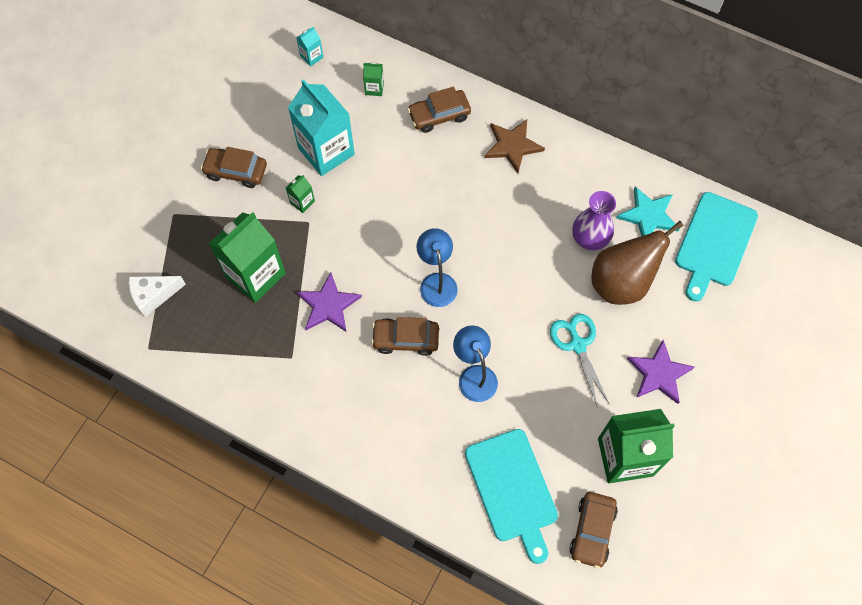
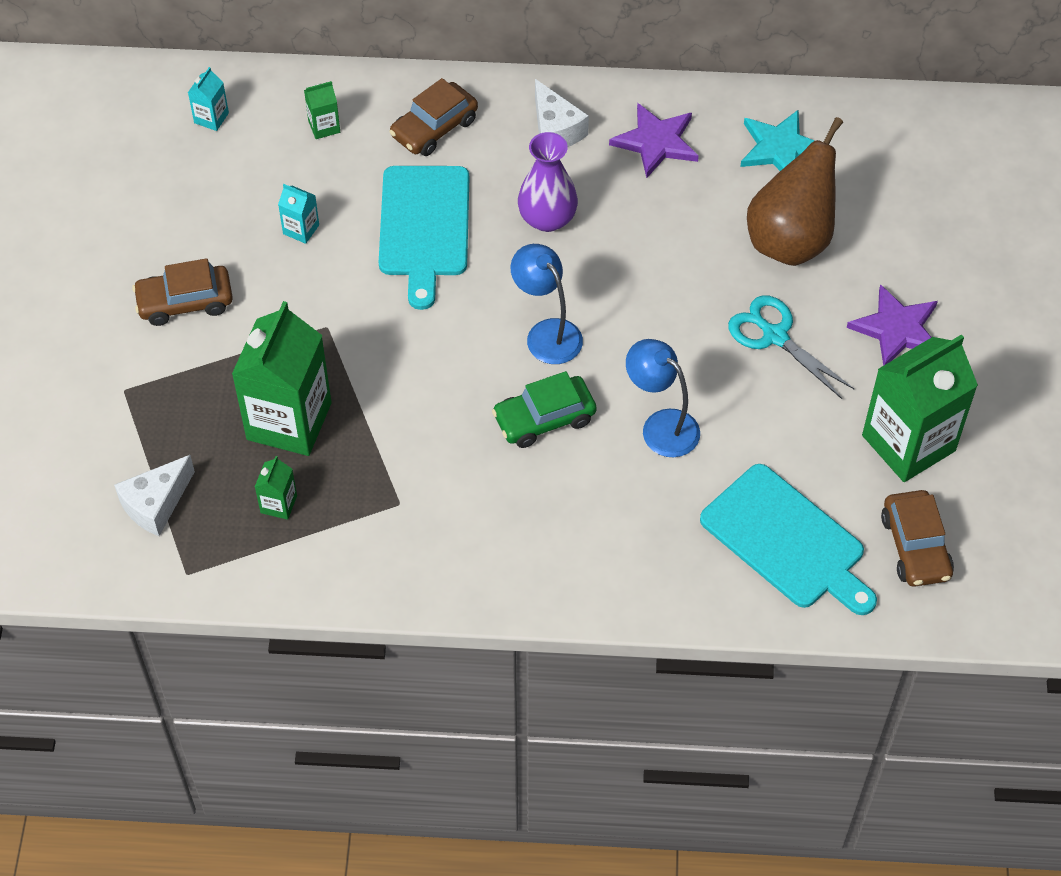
camera: 25 degrees left, 10 degrees down
(302, 202) = (303, 305): green carton -> green carton (278, 504)
(326, 151) = (301, 229): turquoise carton -> turquoise carton, size x0.43
(328, 305) = (414, 419): purple star -> purple star (656, 142)
(405, 339) = (544, 419): brown car -> green car
(512, 146) = (555, 130): brown star -> white cheese
(590, 238) = (720, 203): purple vase -> purple vase (547, 218)
(714, 243) = (881, 149): turquoise cutting board -> turquoise cutting board (424, 227)

